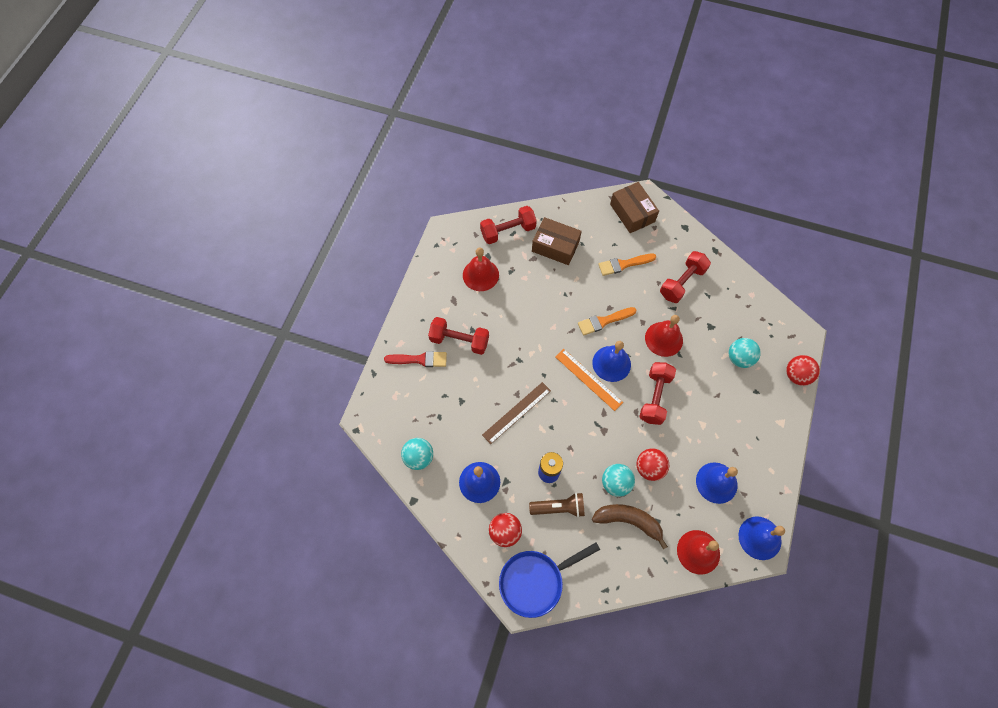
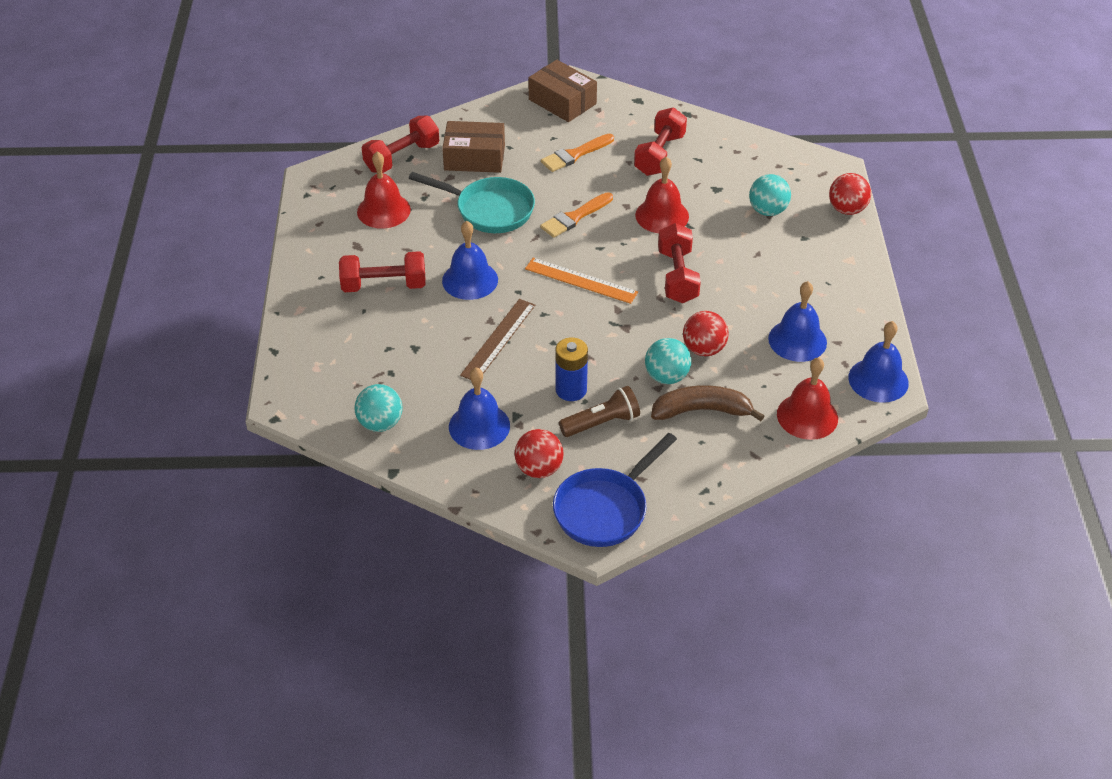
camera: 20 degrees left, 20 degrees down
(419, 359) = (335, 319): red brush -> none
(549, 296) = (489, 210): none -> turquoise pan
(611, 363) = (604, 257): blue bell -> blue bell (470, 280)

